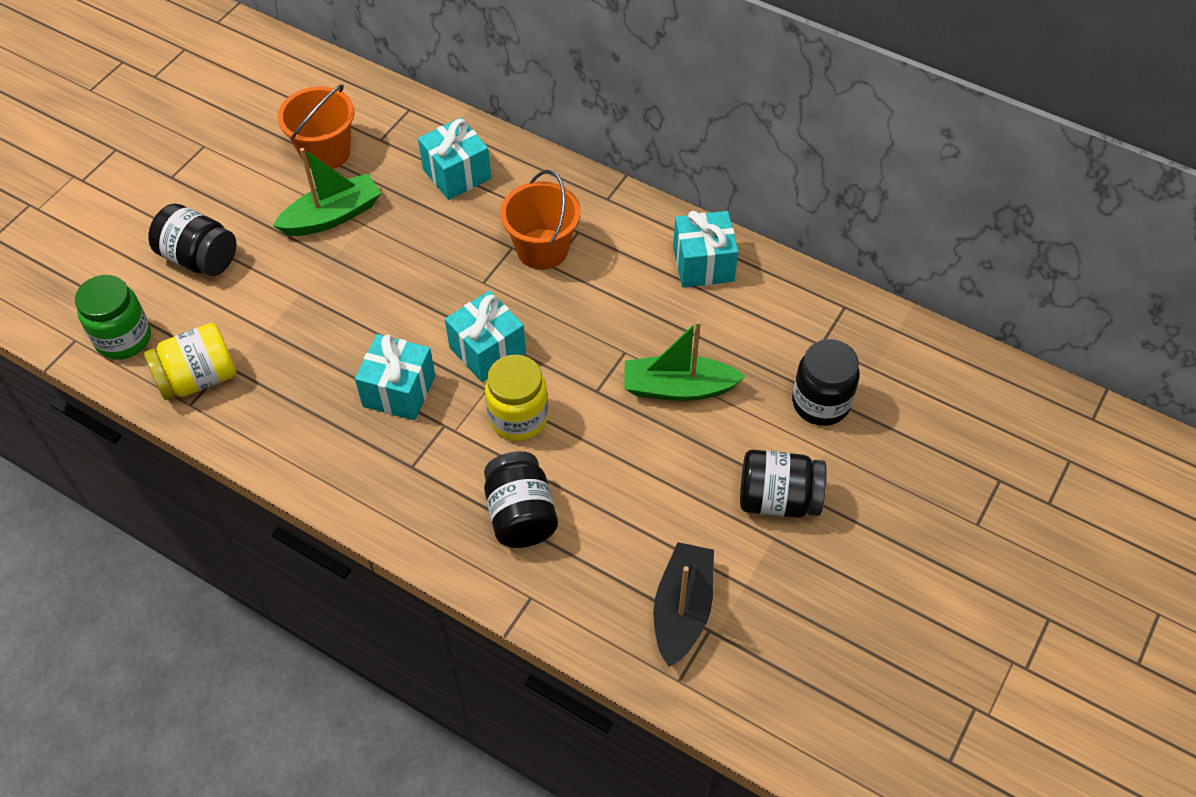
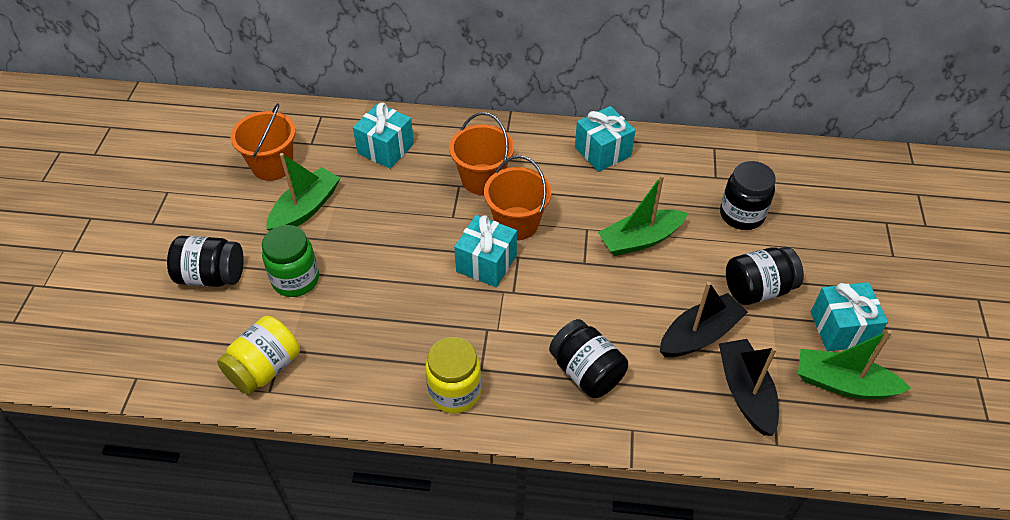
camera: 25 degrees left, 5 degrees down
(123, 338) = (180, 361): green jar -> green jar (296, 279)
(399, 391) = (436, 317): turquoise gift -> turquoise gift (841, 329)
(518, 418) = (540, 303): yellow jar -> yellow jar (455, 392)
(549, 316) = (517, 223): none -> orange bucket
(673, 525) = (699, 335): none -> black boat
(803, 647) = (843, 383): none -> green boat

